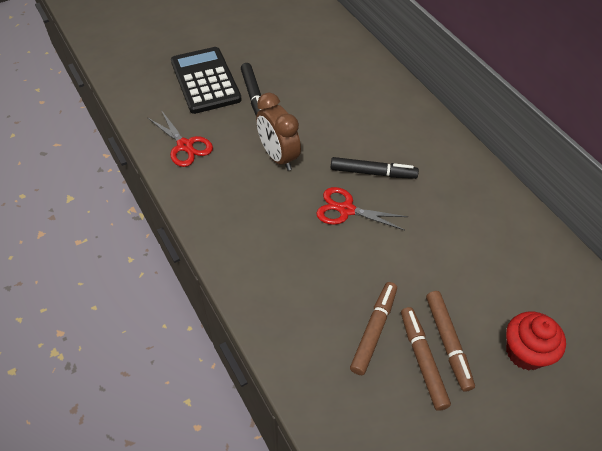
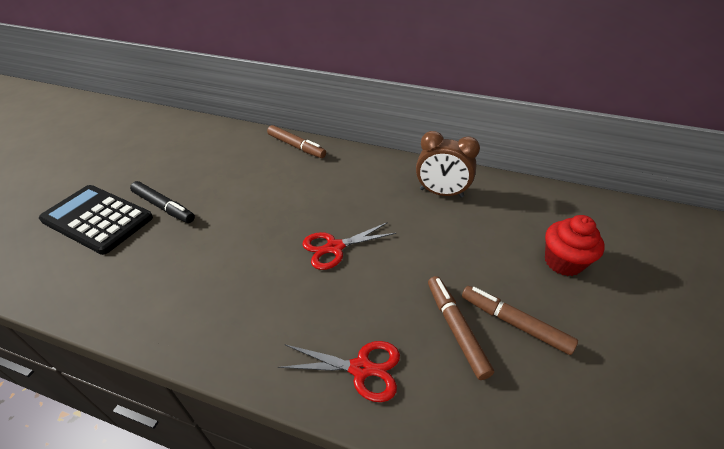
camera: 40 degrees left, 10 degrees down
(185, 146) = (119, 288): red scissors -> red scissors (361, 368)
(278, 156) = (232, 241): brown clock -> brown clock (441, 193)
(373, 173) = (328, 208): black marker -> none
(448, 342) = (513, 294): brown marker -> brown marker (296, 146)

